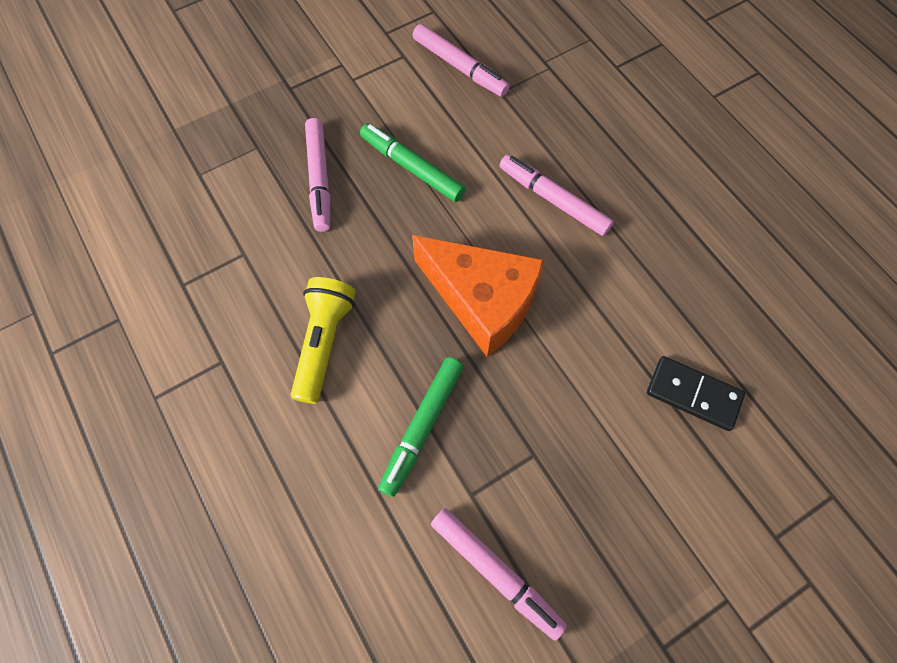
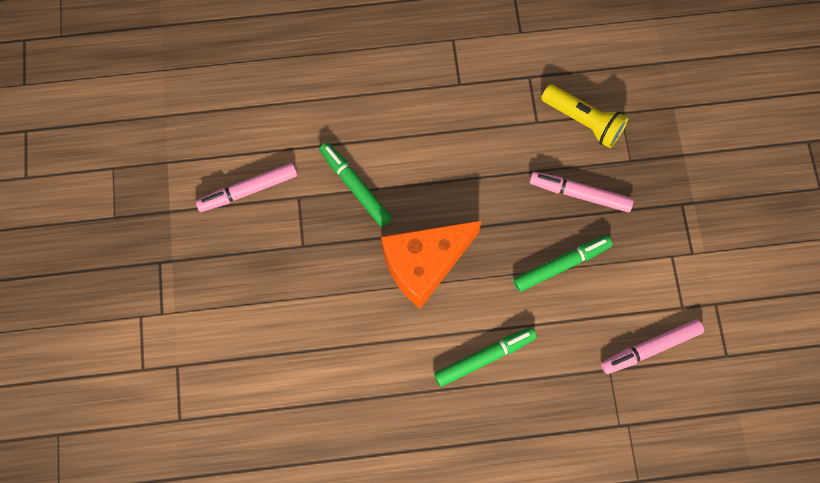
camera: 115 degrees right, 5 degrees up
(324, 342) = (443, 149): yellow flashlight -> yellow flashlight (584, 121)
(553, 200) = (484, 357): pink marker -> green marker
(693, 394) = (288, 370): black domino -> none

